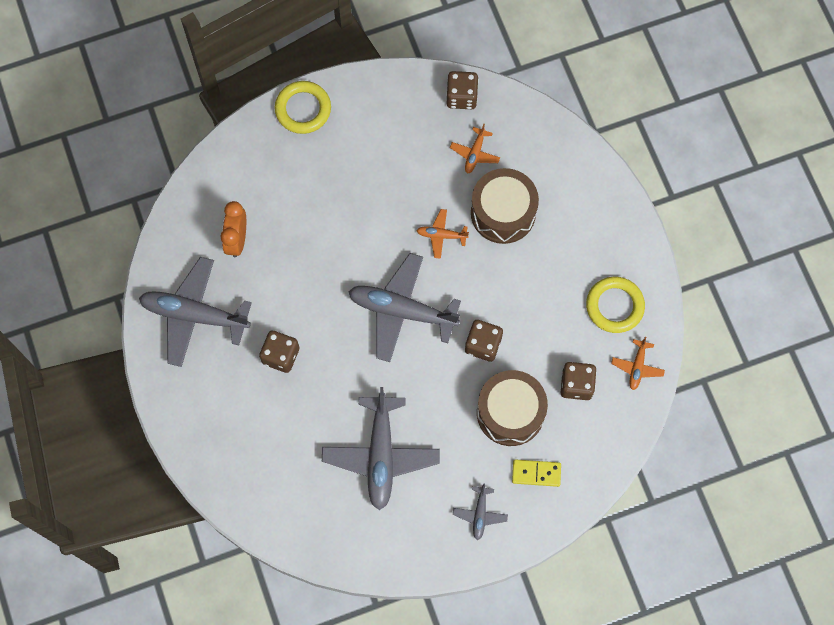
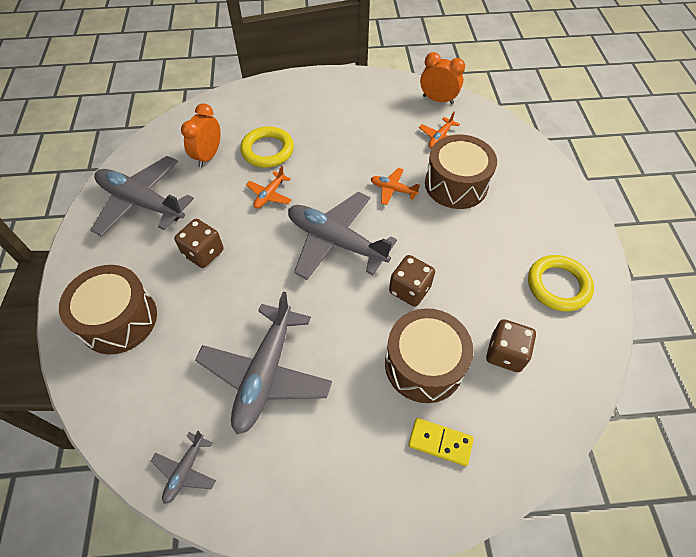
camera: 15 degrees right, 15 degrees down
(233, 441) = (119, 319): none -> brown drum
(303, 109) = (303, 84): yellow ring -> yellow ring (267, 150)
(461, 97) = (438, 100): brown dice -> orange clock
(480, 514) = (359, 475): grey plane -> grey plane (185, 470)
(637, 367) = (578, 351): orange plane -> orange plane (269, 195)

